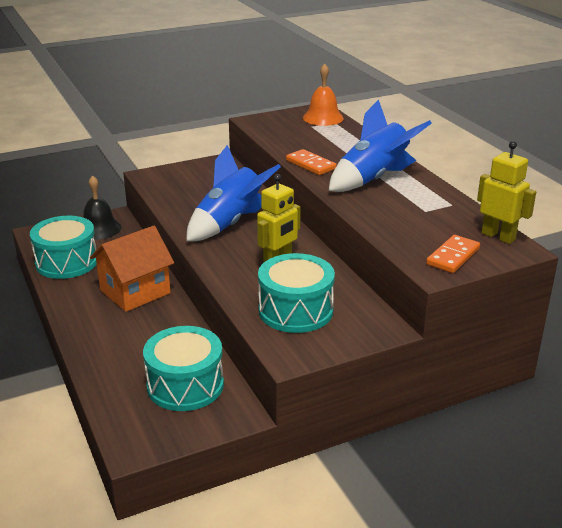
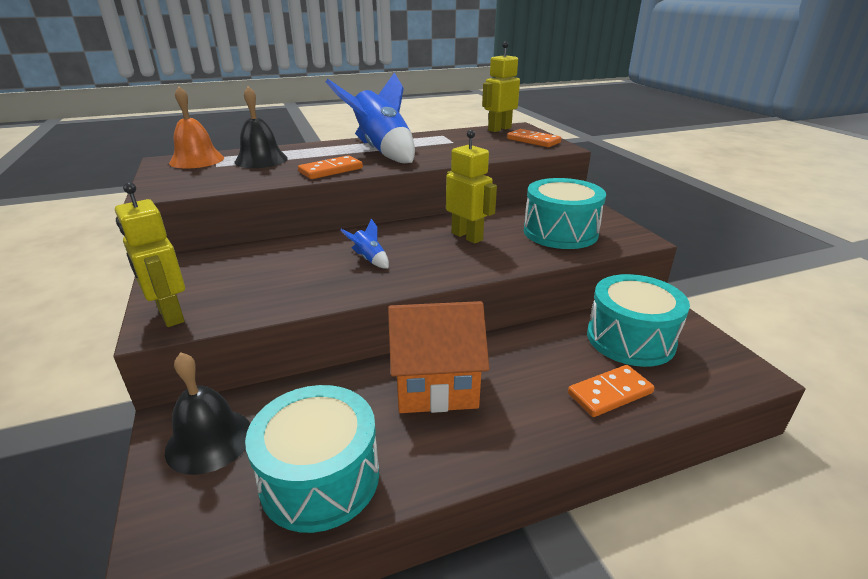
camera: 85 degrees left, 0 degrees up
(117, 364) = (610, 393): none -> orange domino
(135, 292) = (435, 385): orange house -> orange house turned 60 degrees counterclockwise
(158, 175) = (170, 315): none -> yellow robot
(230, 223) = (369, 259): blue rocket -> blue rocket, size x0.40
(330, 137) = (261, 160): none -> black bell

